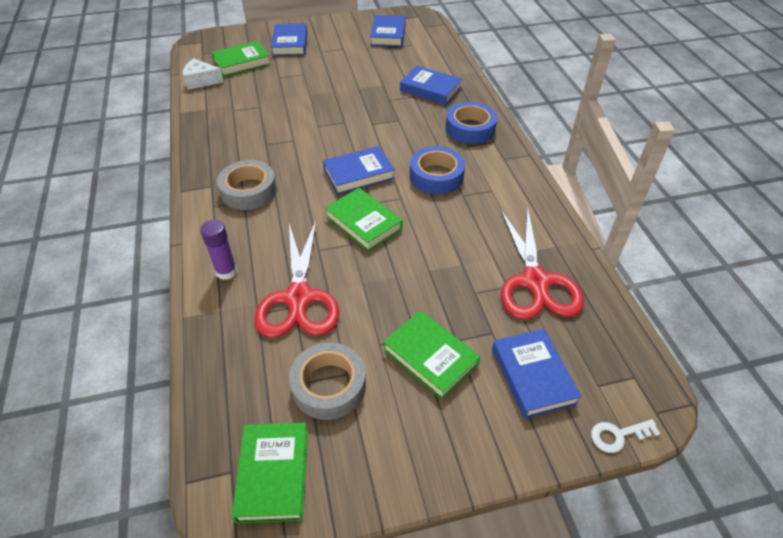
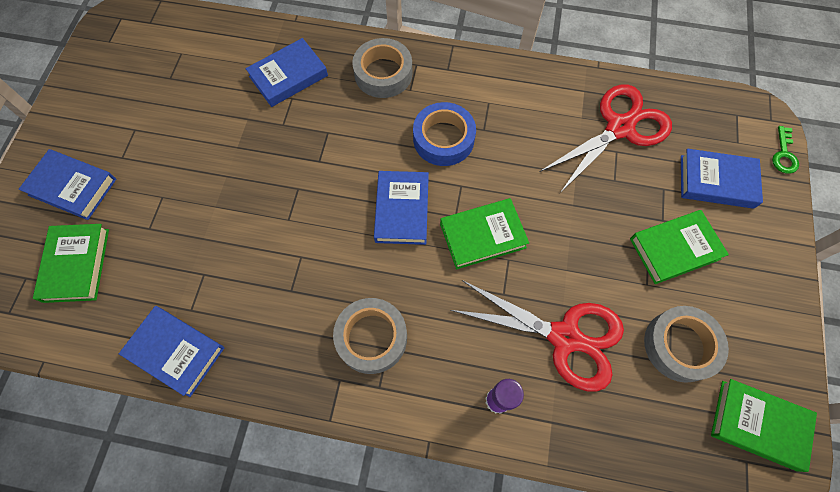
camera: 65 degrees left, 20 degrees up
(201, 81) = (87, 334): white cheese -> none
(388, 34) = (139, 67): blue book -> blue book (176, 352)
(470, 128) = (383, 73): blue tape -> grey tape
(535, 281) = (619, 128): red scissors -> red scissors turned 60 degrees counterclockwise
(618, 435) = (783, 154): white key -> green key

